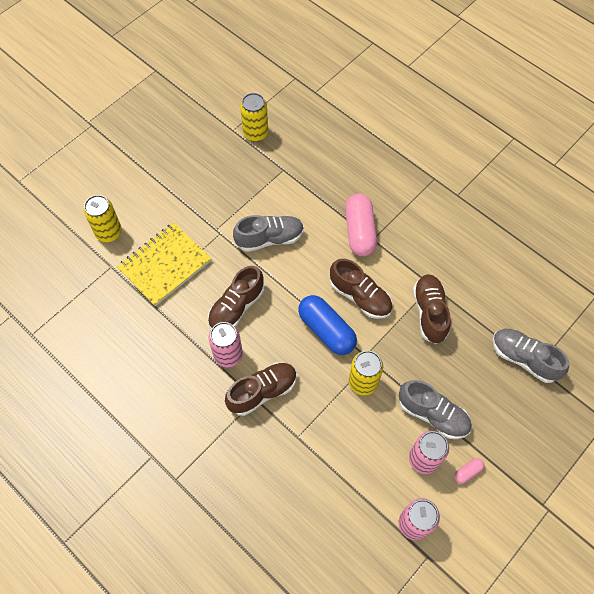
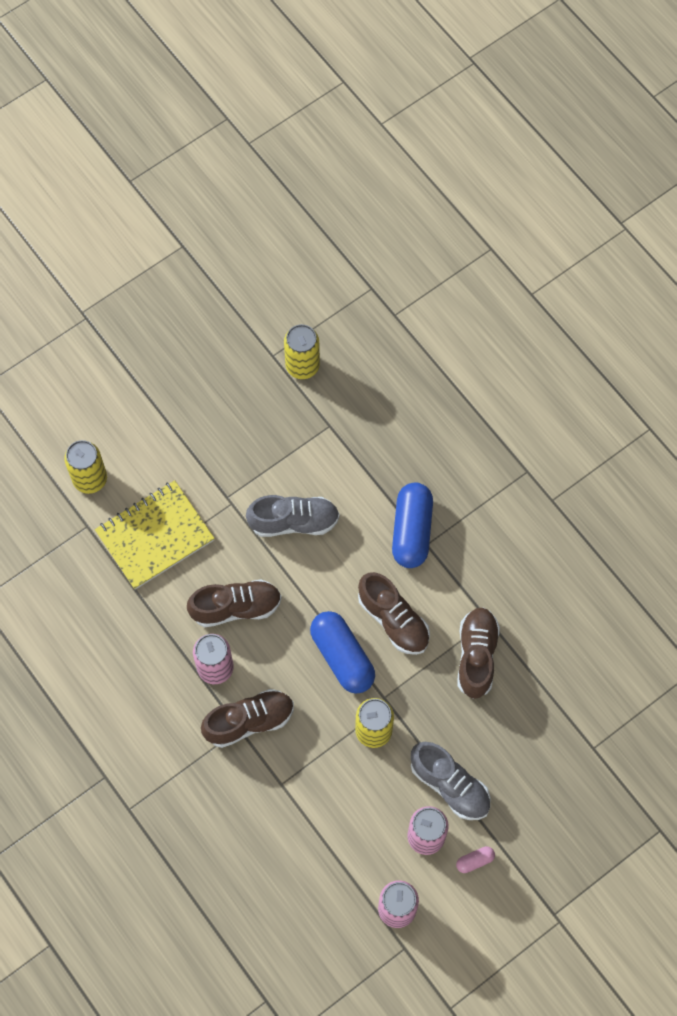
camera: 10 degrees right, 5 degrees up
(236, 307) = (236, 607): brown shoe -> brown shoe turned 150 degrees counterclockwise
(359, 231) = (412, 531): pink capsule -> blue capsule
(524, 359) = (580, 735): grey shoe -> none

